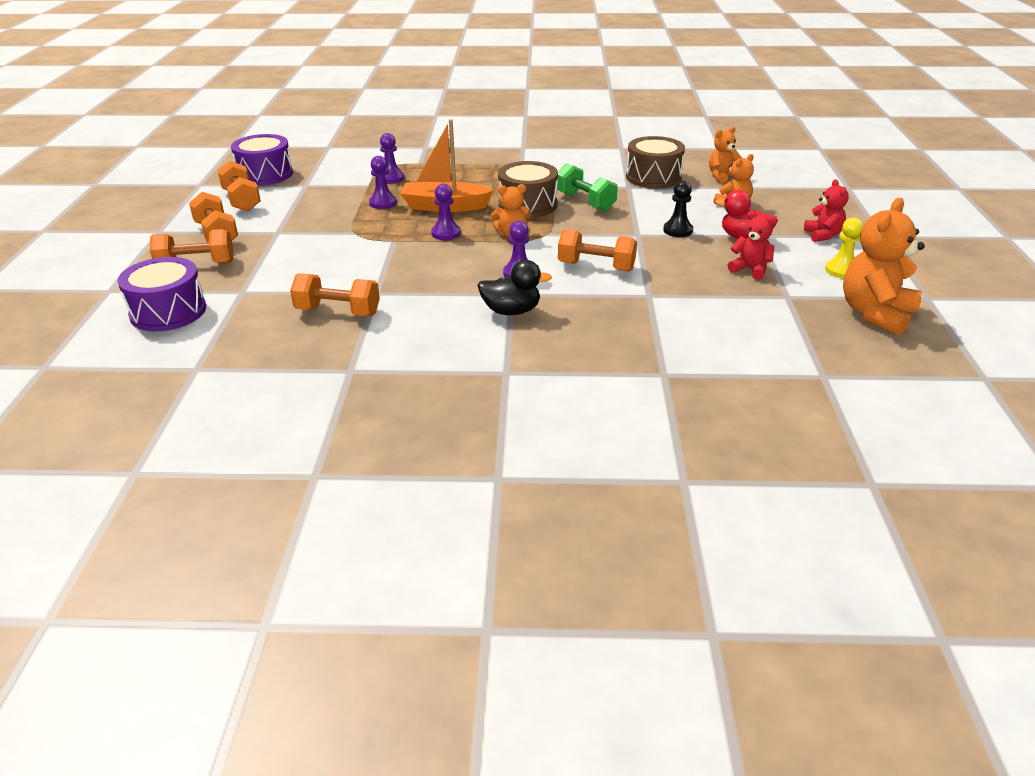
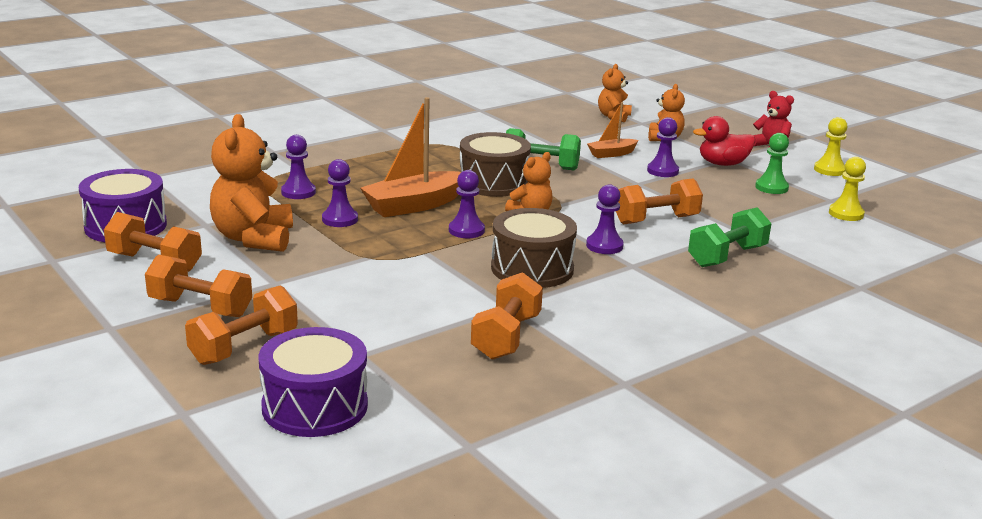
camera: 40 degrees left, 10 degrees down
(338, 312) = (506, 337): orange dumbbell -> orange dumbbell turned 45 degrees counterclockwise
(511, 311) = (660, 280): black duck -> none
(597, 311) = (727, 256): none -> green dumbbell
(653, 177) = (558, 130): brown drum -> brown drum (532, 268)
(661, 206) = (611, 154): none -> orange boat
(678, 230) = (662, 171): black pawn -> purple pawn
(750, 270) = (771, 187): red teddy bear -> green pawn
(777, 312) = (846, 214): none -> yellow pawn
(875, 314) = (904, 195): orange teddy bear -> orange teddy bear (254, 238)

